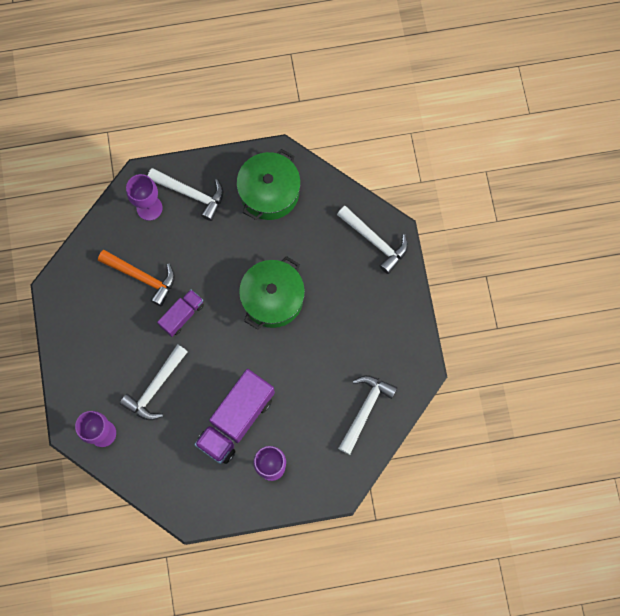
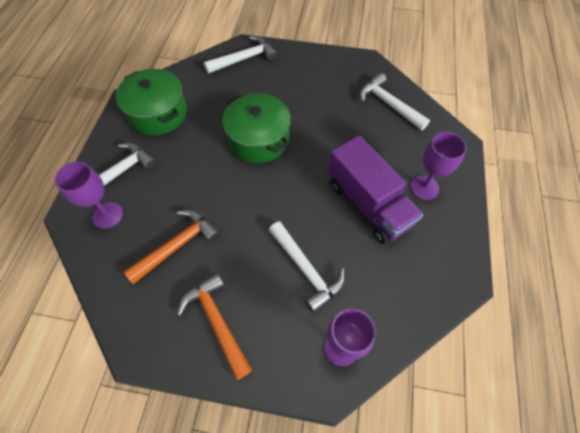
camera: 70 degrees left, 15 degrees down
(92, 335) = (217, 322): none -> orange hammer
(182, 315) = (238, 219): purple truck -> none

